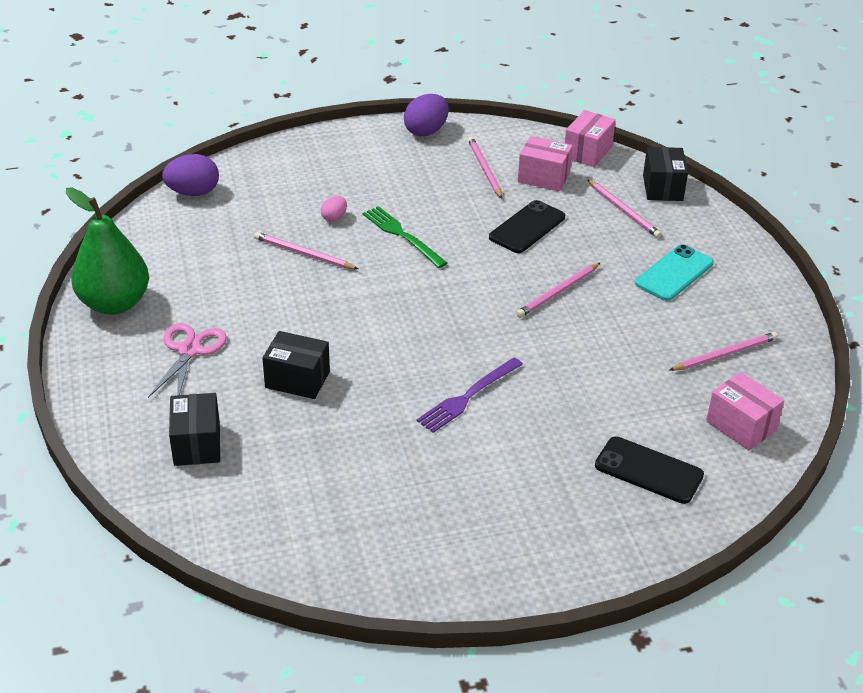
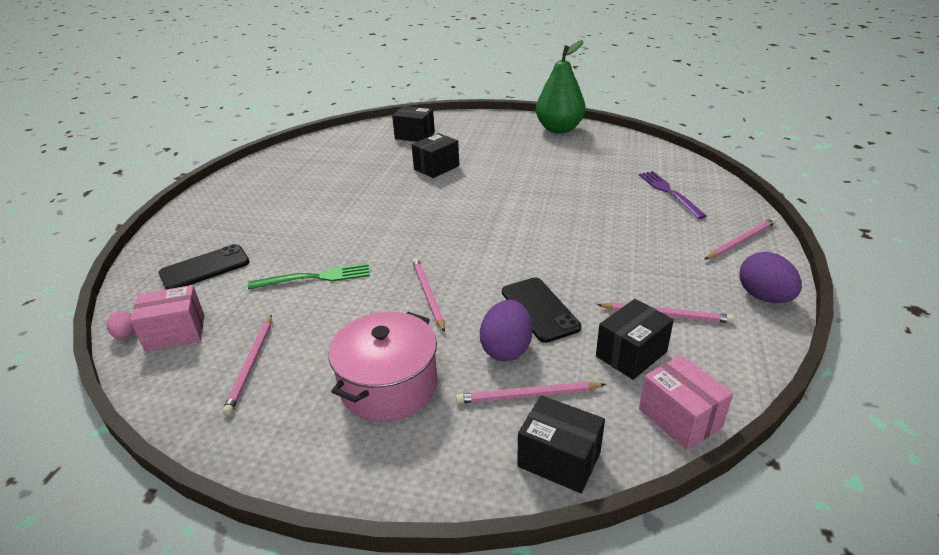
camera: 120 degrees right, 5 degrees down
(189, 350) = (495, 143): pink scissors -> none
(193, 192) = (681, 165): purple egg -> purple egg (506, 349)
(303, 254) = (572, 192): pink pencil -> pink pencil (741, 241)
(334, 218) = (615, 213): pink egg -> pink egg (126, 335)
(402, 235) = (570, 237): green fork -> green fork (315, 278)
(468, 397) = (357, 218): purple fork -> purple fork (669, 192)
(543, 177) = (631, 354): pink box -> black box
(674, 273) = (389, 385): turquoise phone -> pink pot

